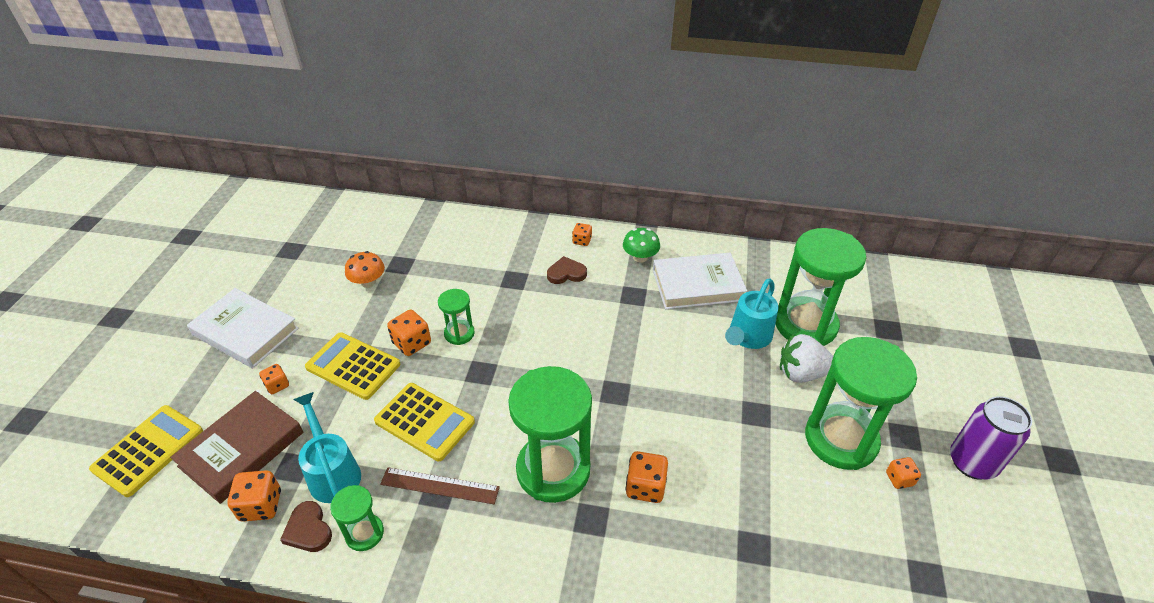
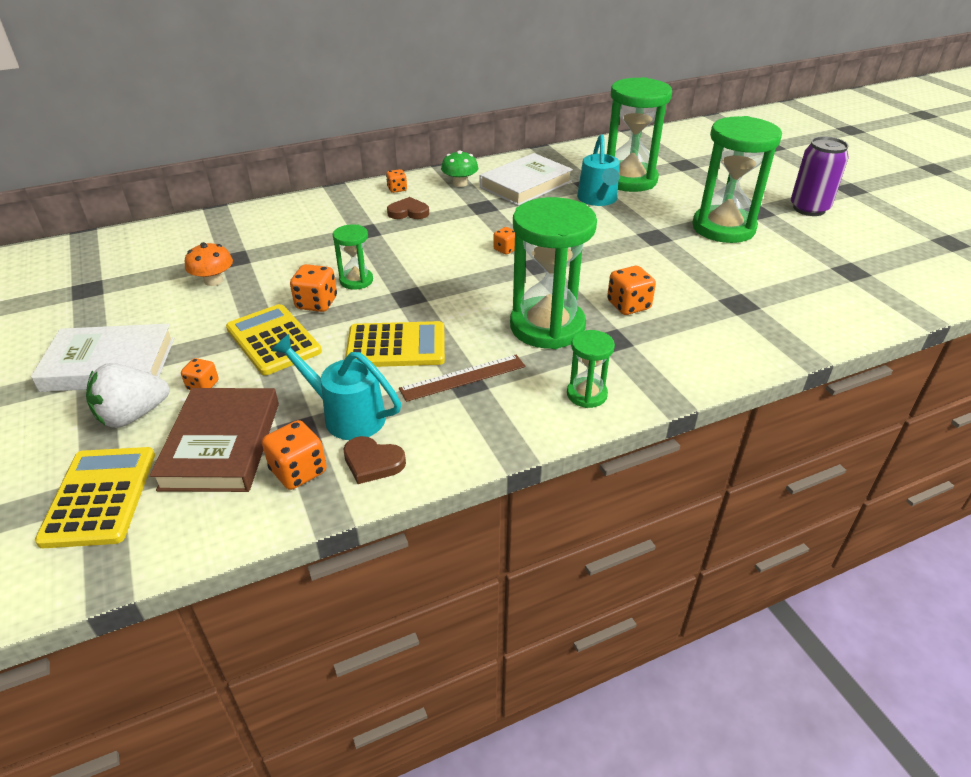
camera: 35 degrees left, 5 degrees down
(353, 366) = (273, 340): yellow calculator -> yellow calculator turned 60 degrees clockwise
(364, 533) = (432, 438): green hourglass -> green hourglass (586, 394)
(566, 273) = (408, 212): brown heart -> brown heart turned 45 degrees clockwise
(801, 373) = (658, 205): white strawberry -> white strawberry (133, 415)
(899, 479) = (780, 233): orange dice -> orange dice (505, 249)

